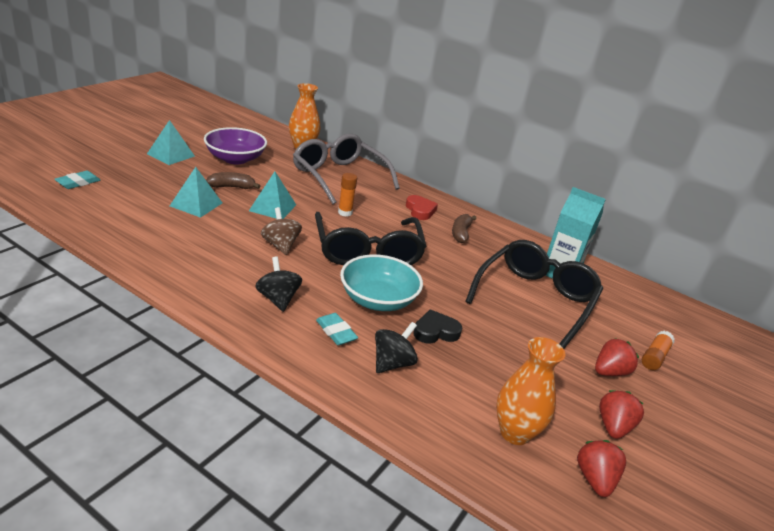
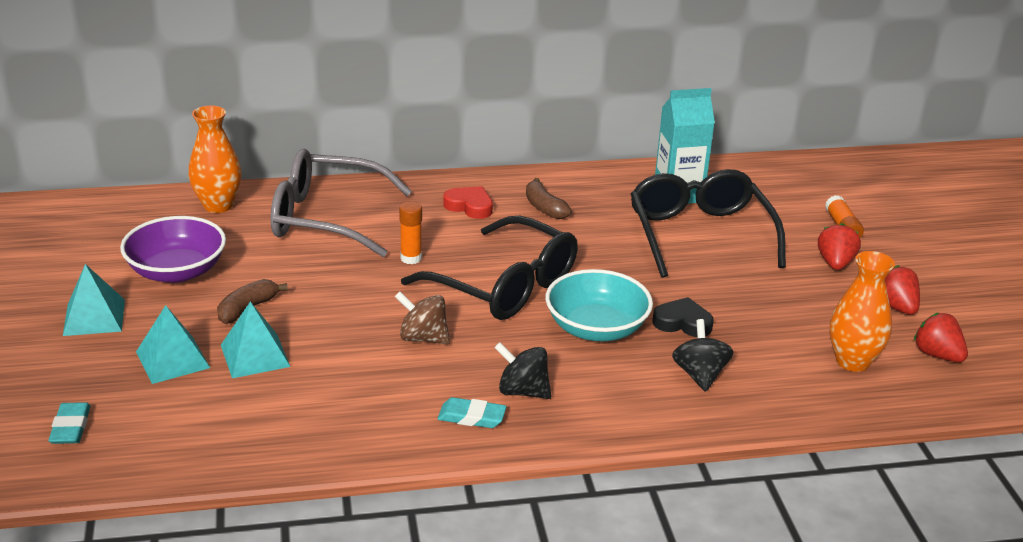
camera: 40 degrees left, 0 degrees up
(272, 207) = (335, 303): turquoise pyramid -> turquoise pyramid (173, 359)
(336, 332) = (618, 383): turquoise eraser -> turquoise eraser (471, 417)
(435, 331) = (682, 322): black heart -> black heart turned 75 degrees clockwise

